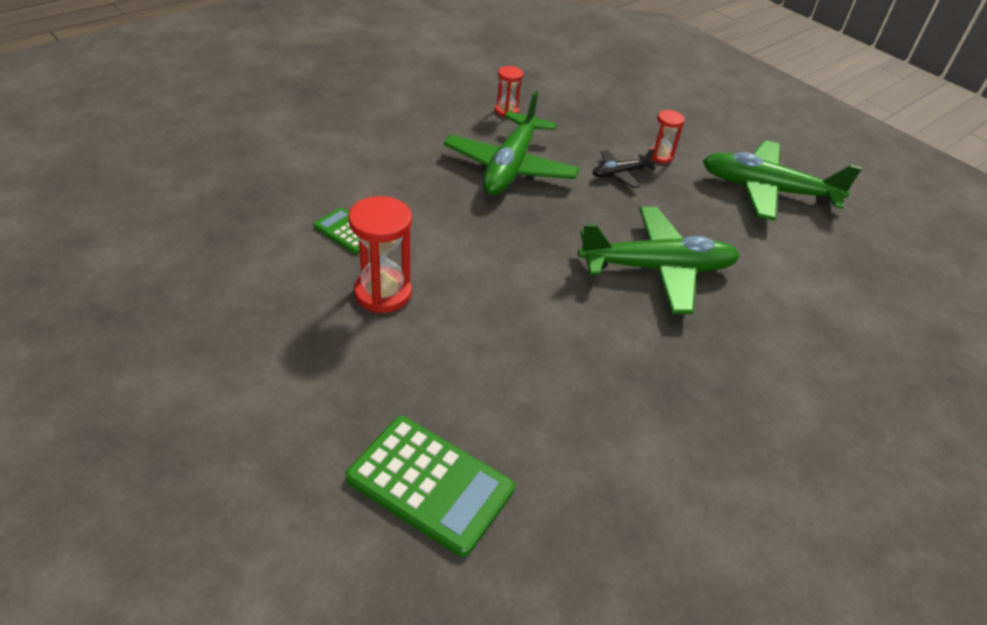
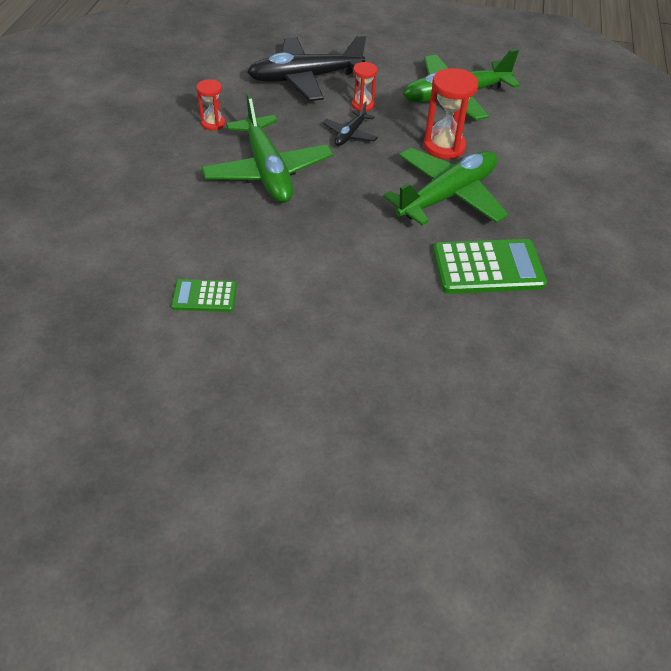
camera: 35 degrees left, 5 degrees up
(383, 293) = (288, 329): red hourglass -> red hourglass (444, 147)
(430, 484) = (471, 441): green calculator -> green calculator (488, 267)
(629, 112) = (305, 78): none -> black plane

